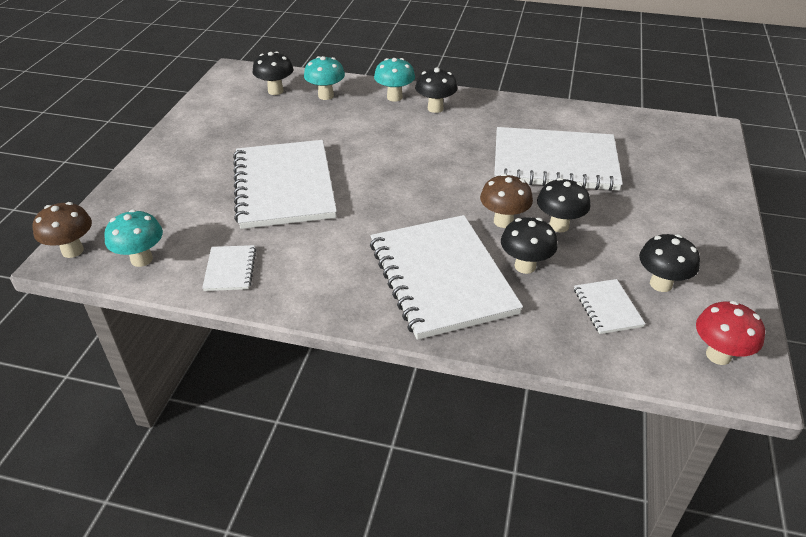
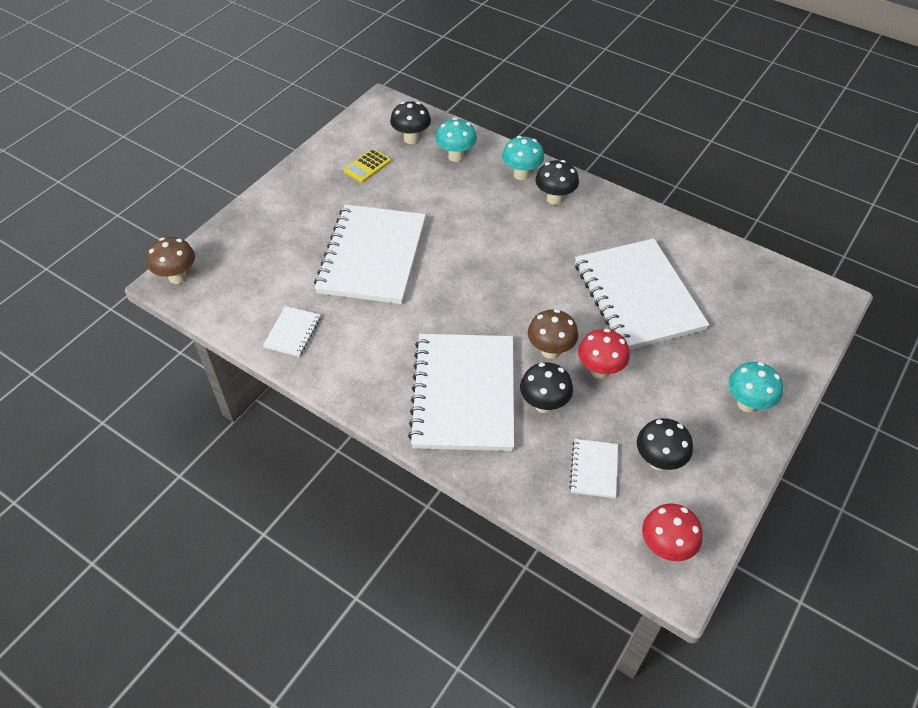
camera: 20 degrees right, 10 degrees up
(141, 259) = (227, 301): turquoise mushroom -> turquoise mushroom (747, 404)
(242, 118) = (367, 166): none -> yellow calculator
(554, 162) = (638, 296): white notebook -> white notebook turned 45 degrees clockwise
(559, 226) = (599, 370): black mushroom -> red mushroom

